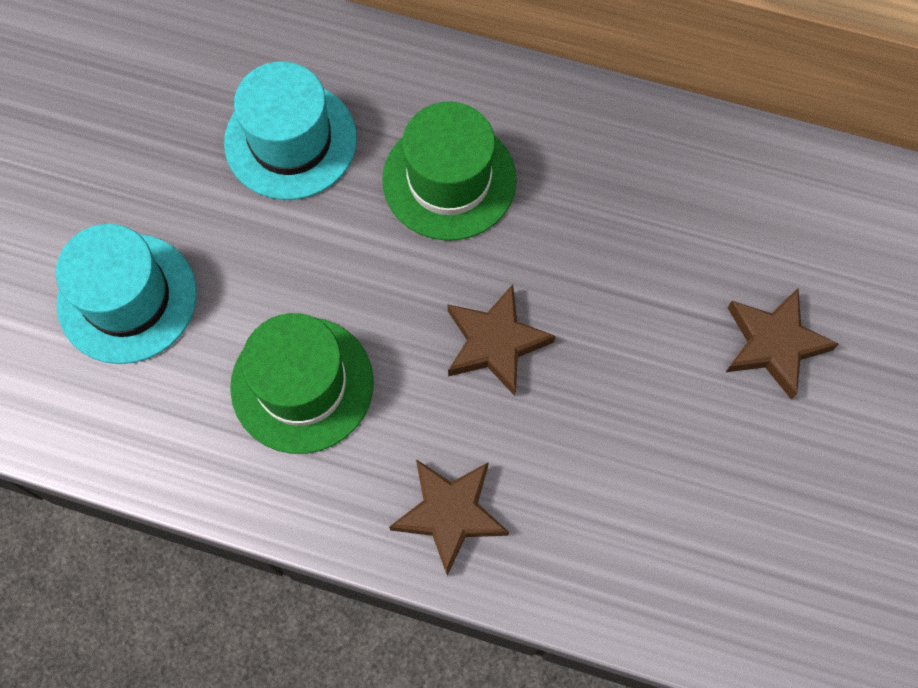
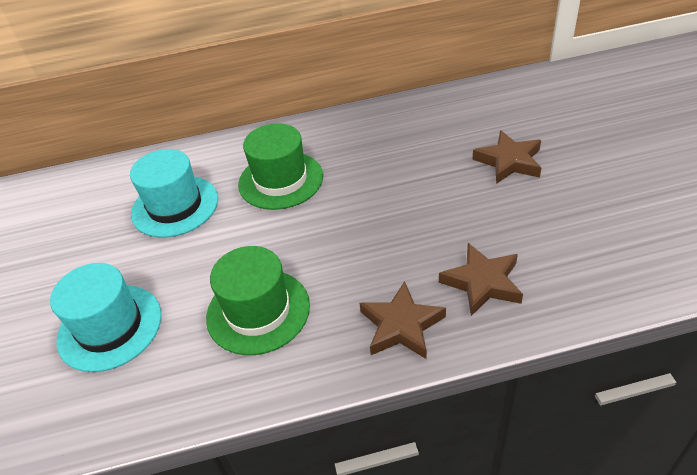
camera: 25 degrees left, 25 degrees down
(495, 343) = (362, 233): brown star -> brown star (482, 282)

